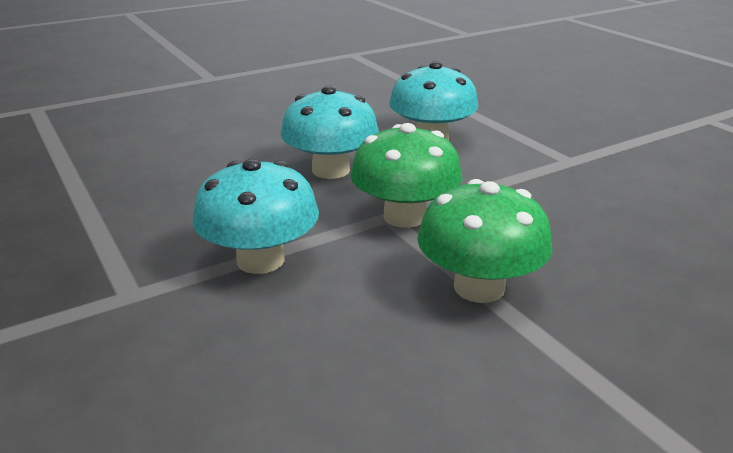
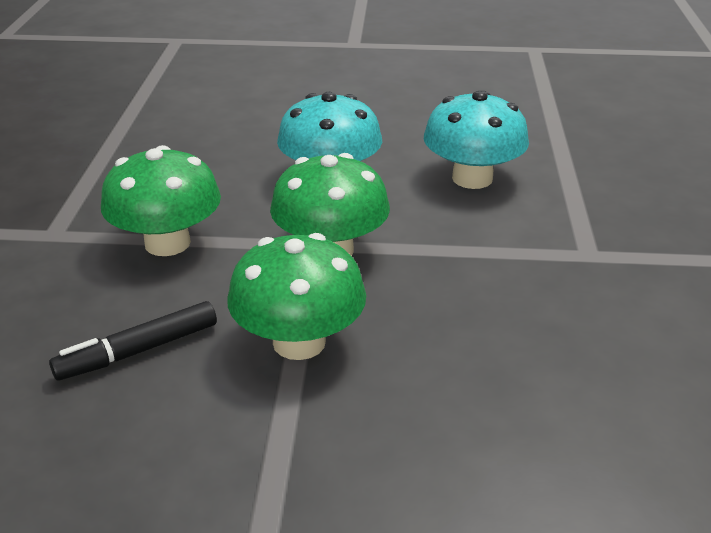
camera: 35 degrees right, 5 degrees up
(260, 260) = (167, 243): turquoise mushroom -> green mushroom
(362, 352) = (138, 351): none -> black marker

